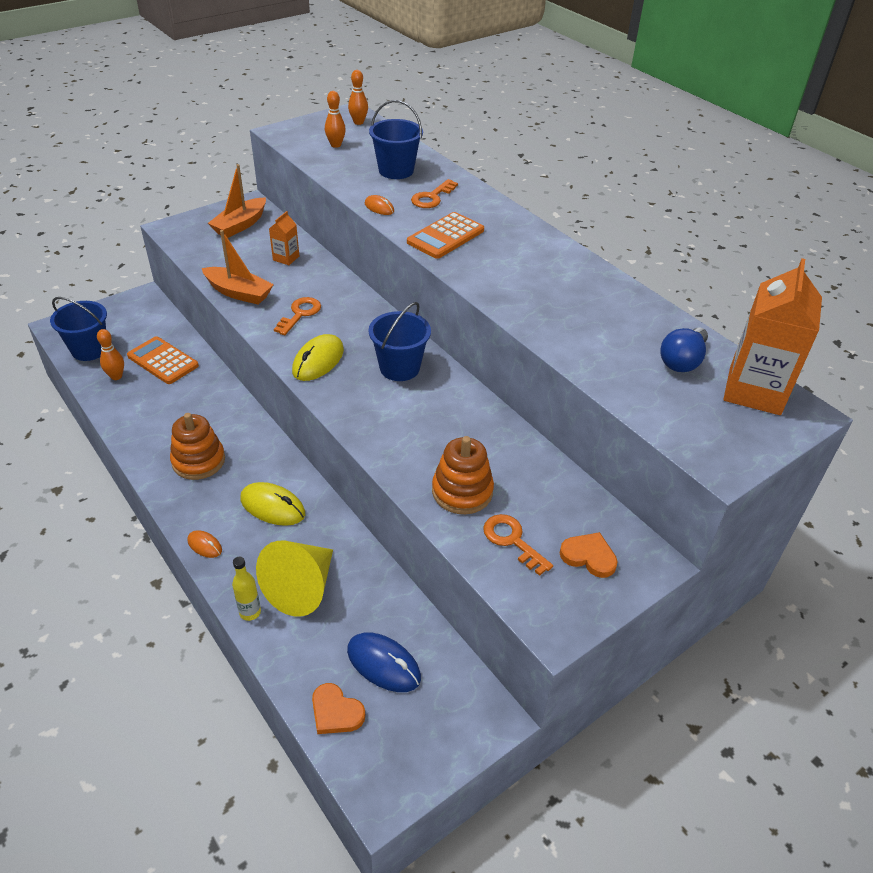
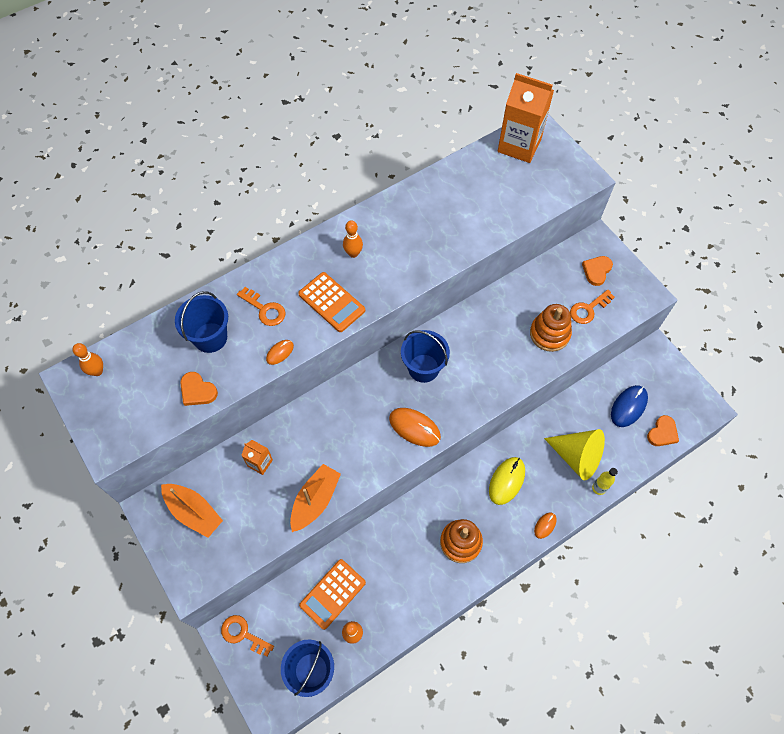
camera: 85 degrees left, 20 degrees up
(300, 314) = (350, 445): orange key -> orange key (243, 634)
(318, 361) = (414, 428): yellow mouse -> orange mouse
(336, 145) = (148, 392): orange bowling pin -> orange bowling pin (353, 253)
(336, 167) = (197, 391): none -> orange heart
(682, 361) = (491, 175): blue light bulb -> none

